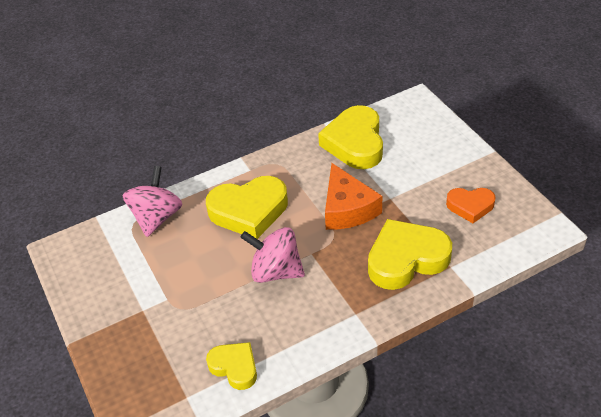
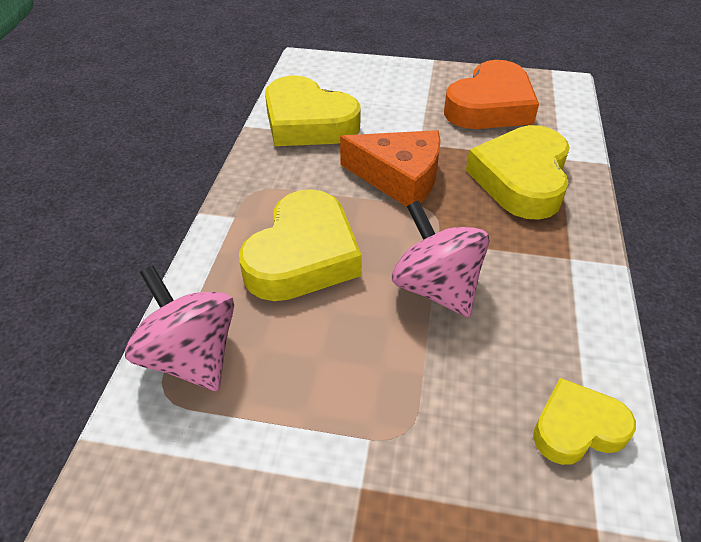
camera: 55 degrees left, 0 degrees up
(275, 271) = (436, 288): pink spinning top -> pink spinning top turned 90 degrees clockwise
(470, 206) = (490, 106): orange heart -> orange heart, size x1.73

